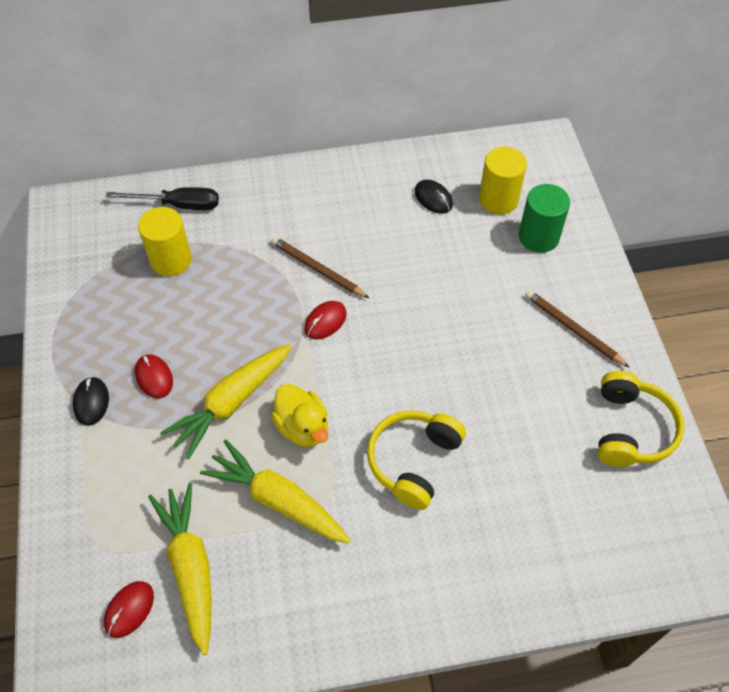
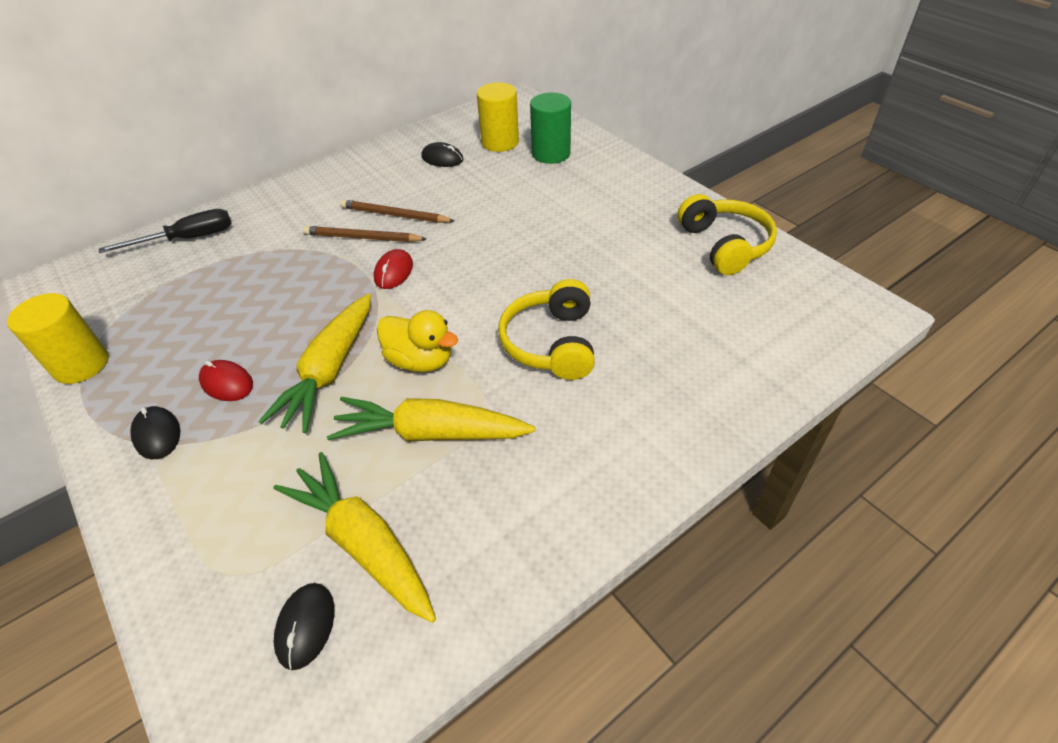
camera: 25 degrees left, 10 degrees down
(129, 610) = (305, 626): red mouse -> black mouse
(171, 260) = (200, 282): yellow cylinder -> yellow cylinder (81, 364)
(573, 329) = (624, 200): brown pencil -> brown pencil (394, 215)

